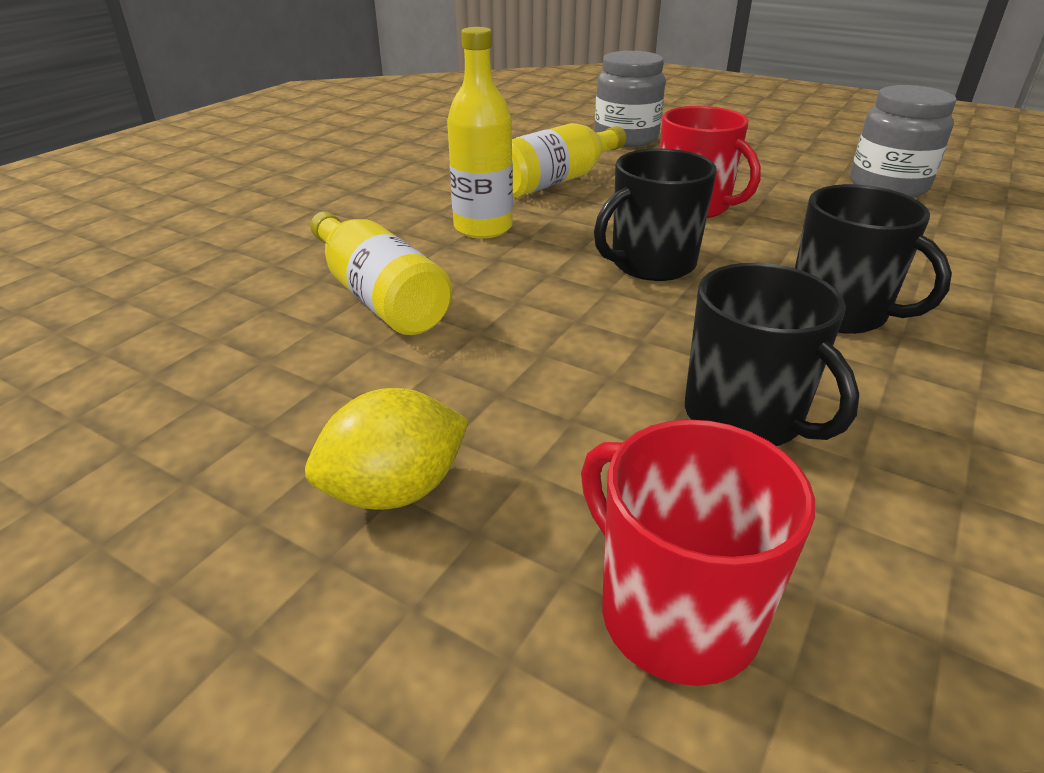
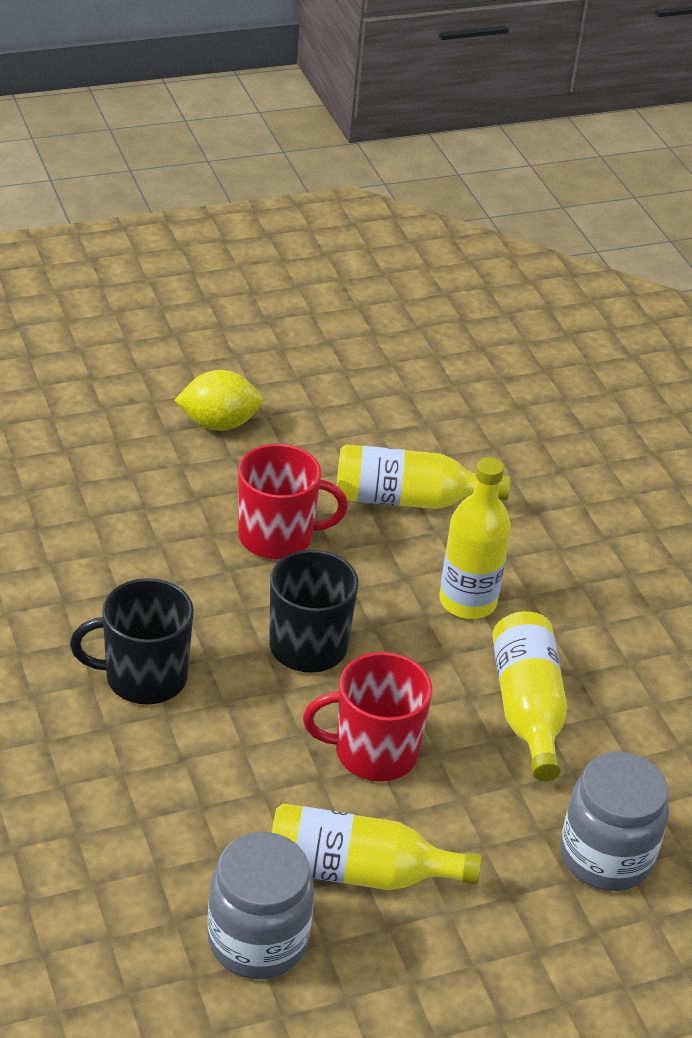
camera: 125 degrees right, 5 degrees up
(395, 490) = (218, 424): yellow lemon -> yellow lemon turned 75 degrees clockwise
(675, 613) = (67, 452): red mug -> red mug (277, 537)
(745, 417) = (122, 553): black mug -> none
(783, 181) = (357, 872): none -> yellow bottle

